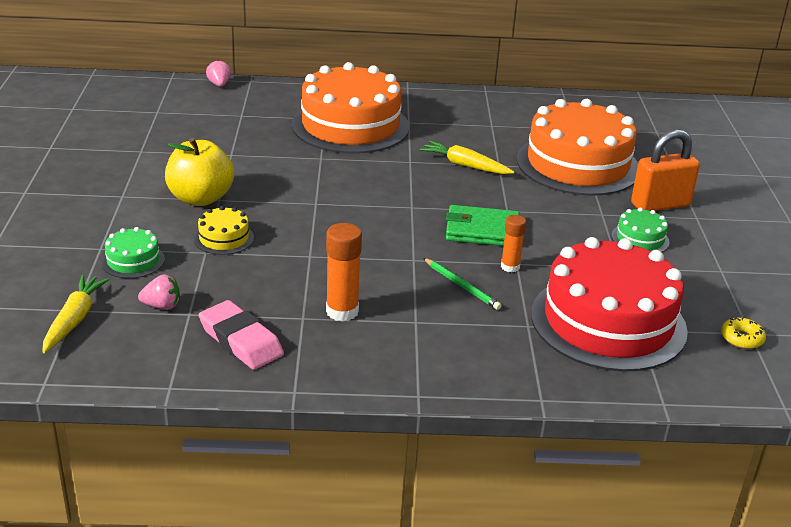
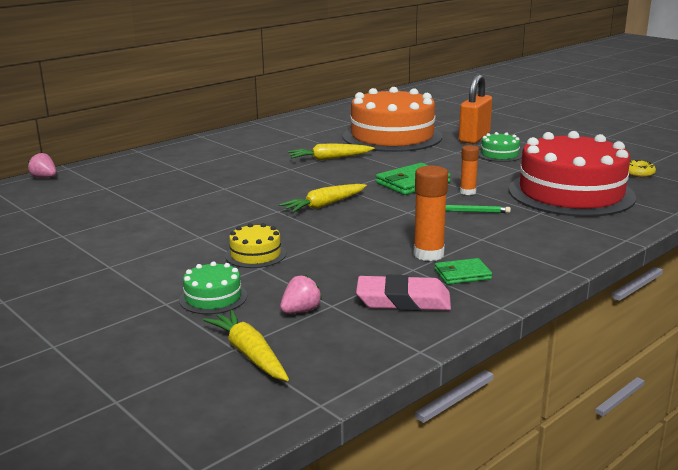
camera: 40 degrees left, 10 degrees down
(200, 198) = (183, 241): yellow apple -> none
(328, 345) = (462, 274): none -> green wallet
(350, 126) = (206, 166): orange cake -> none
(361, 216) = (324, 205): none -> yellow carrot

